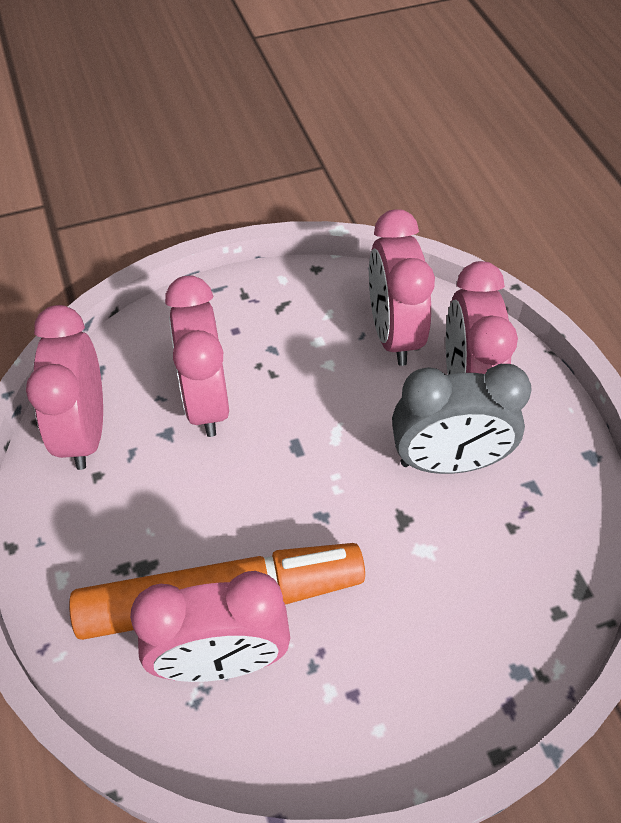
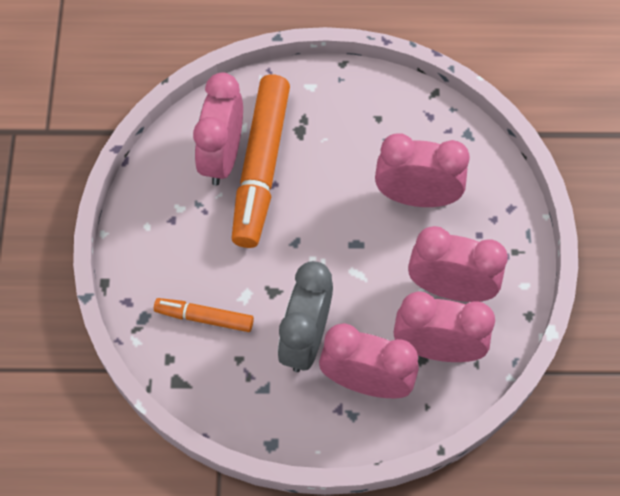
camera: 110 degrees right, 10 degrees up
(84, 431) = (417, 117): pink clock -> pink clock (450, 288)
(479, 589) = (204, 317): none -> orange marker

